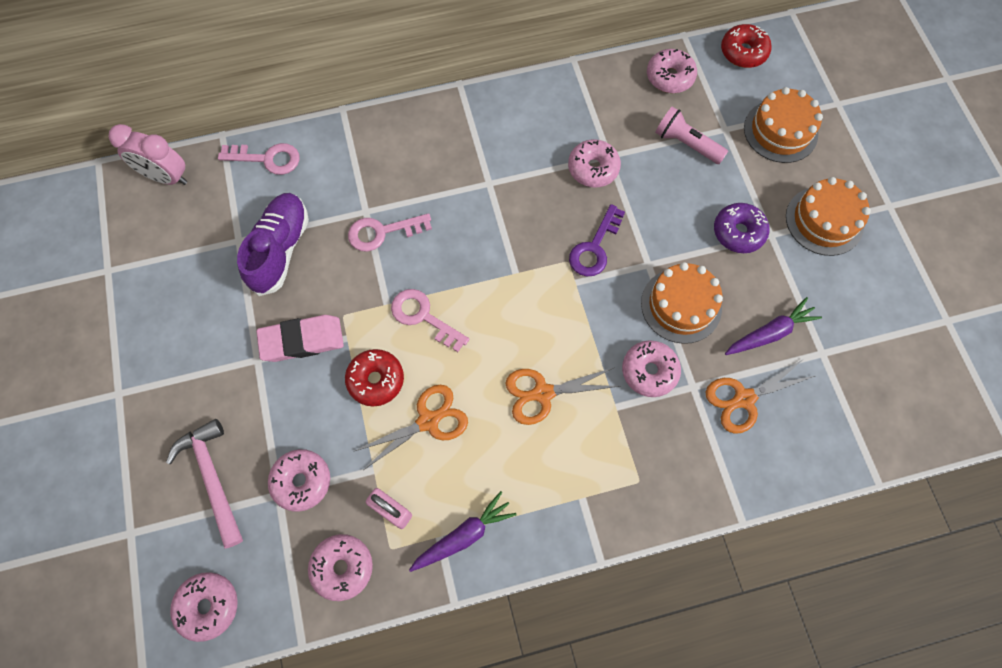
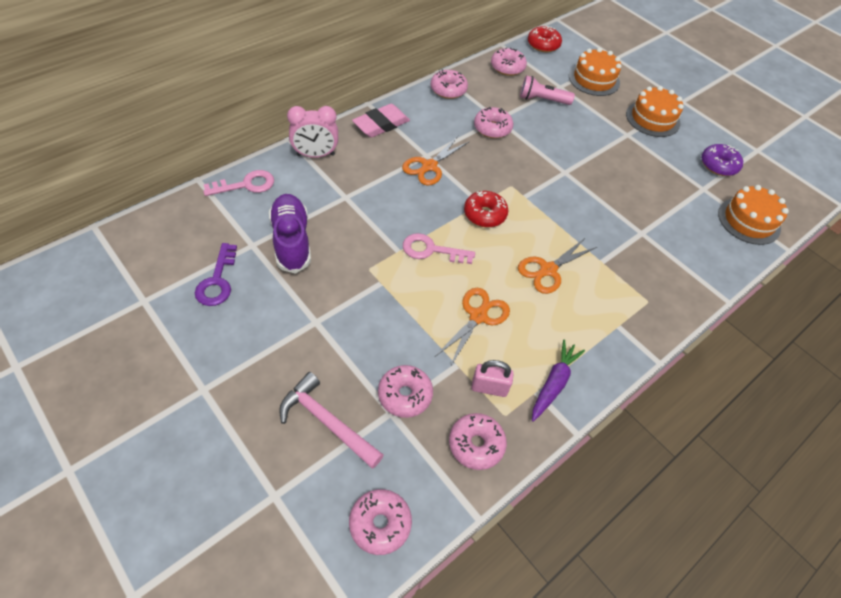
camera: 30 degrees left, 15 degrees down
(166, 177) = (164, 220): pink clock -> pink clock (315, 155)
(302, 340) = (346, 296): pink eraser -> pink eraser (381, 124)
(376, 380) = (421, 303): red donut -> red donut (484, 214)
(382, 232) = (367, 206): pink key -> none
(594, 247) = (524, 172): purple key -> purple key (217, 281)
(649, 371) = (608, 233): pink donut -> pink donut (448, 90)
(681, 305) = (601, 189): orange cake -> orange cake (749, 221)
(738, 232) = (607, 138): purple donut -> purple donut (718, 165)
(744, 399) = (677, 229): orange scissors -> orange scissors (429, 166)
(770, 333) = (665, 187): purple carrot -> none

